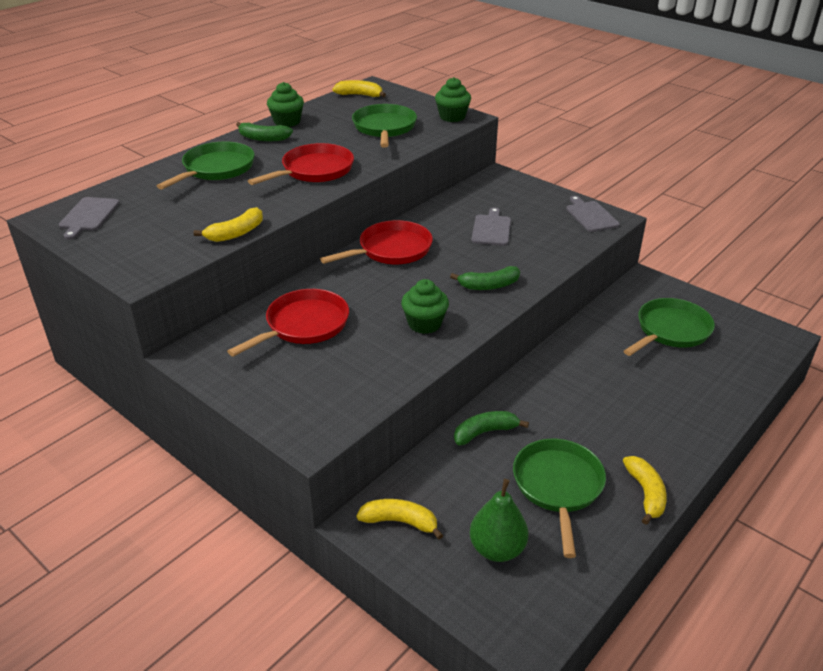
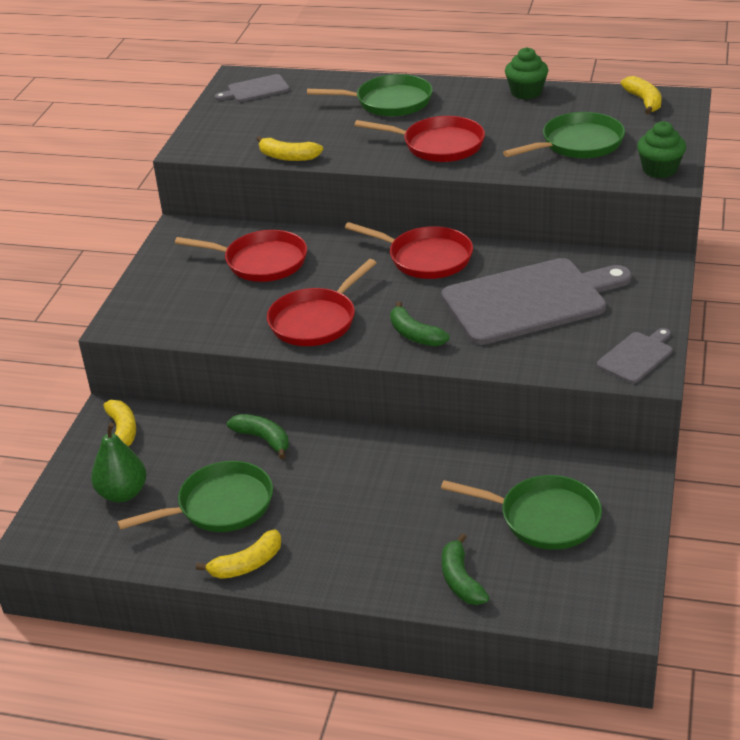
camera: 65 degrees right, 0 degrees up
(263, 138) = (475, 96): green banana -> green banana (460, 580)
(424, 324) = (316, 320): green cupcake -> red pan
(491, 229) = (530, 300): grey cutting board -> grey cutting board, size x2.18

